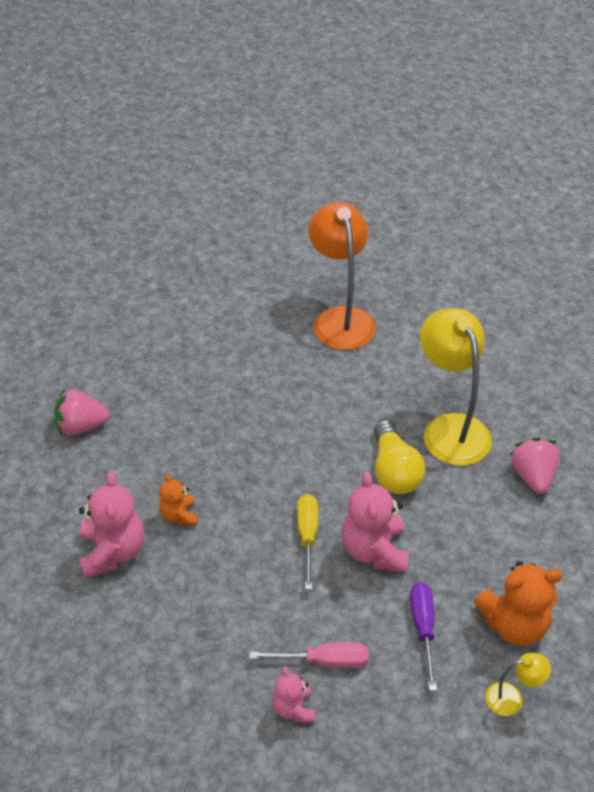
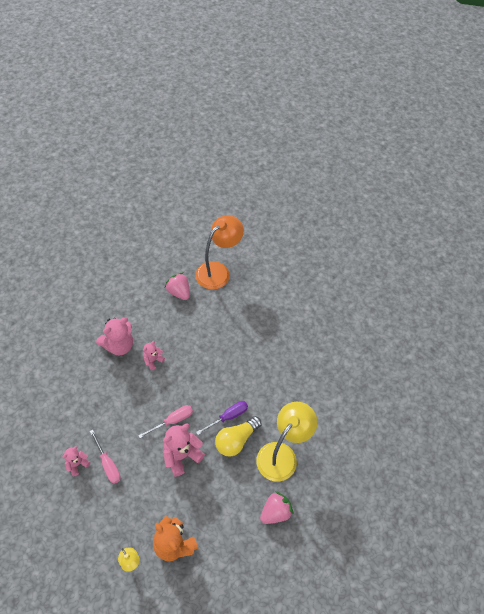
camera: 55 degrees right, 10 degrees up
(179, 516) = (153, 360): orange teddy bear -> pink teddy bear
(307, 536) = (172, 421): yellow screwdriver -> pink screwdriver
(340, 319) = (322, 363): orange lamp -> orange lamp (218, 271)
(423, 629) = (148, 500): purple screwdriver -> purple screwdriver (228, 417)

